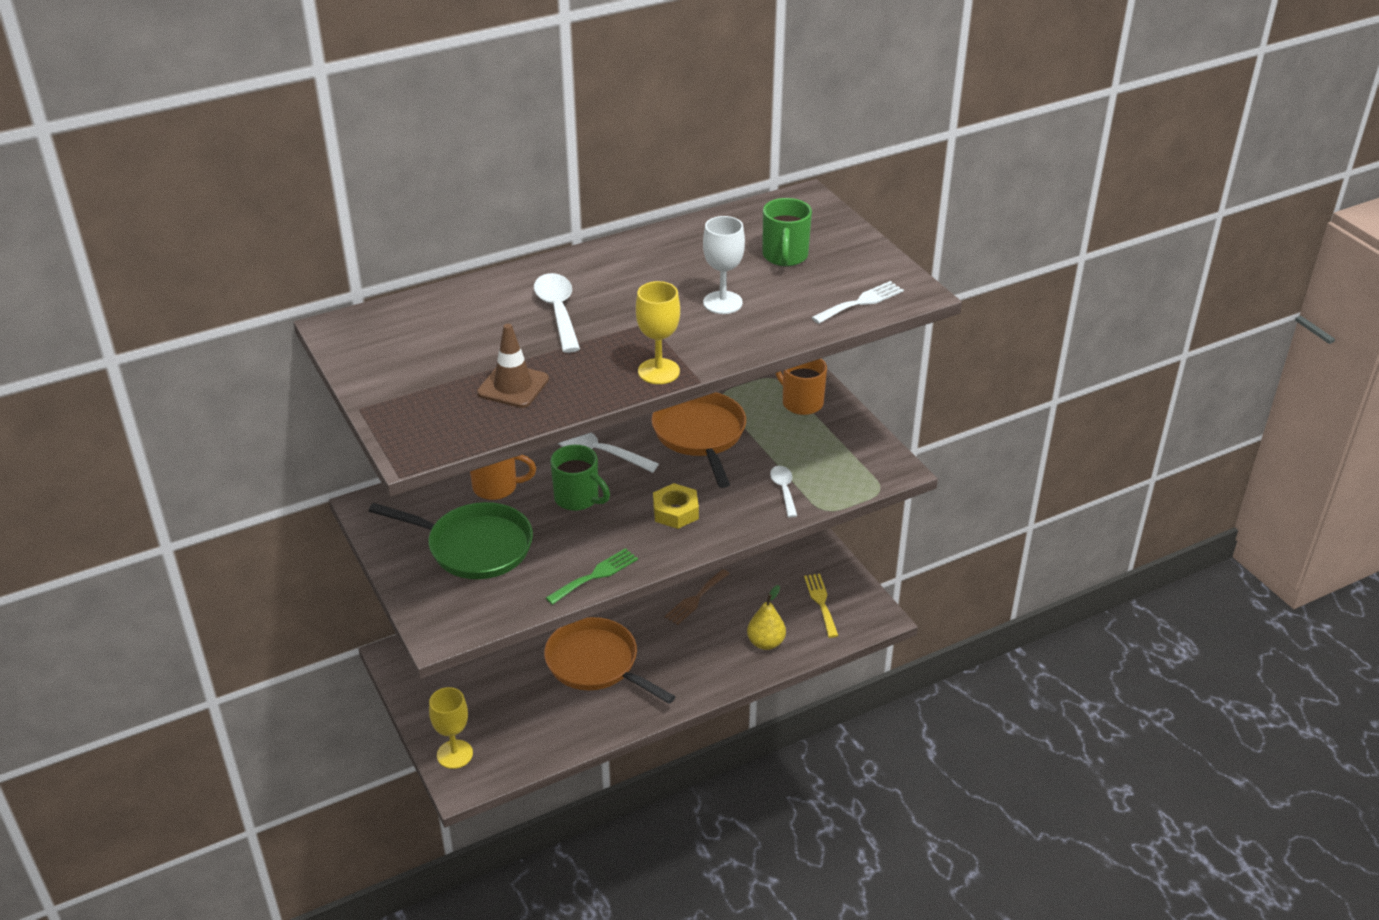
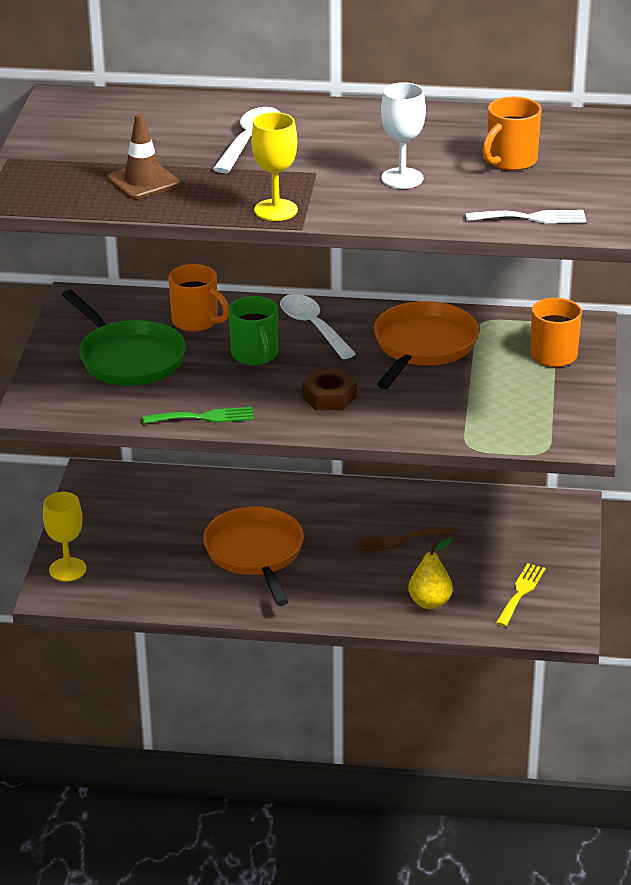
camera: 35 degrees right, 5 degrees down
(675, 512) = (329, 397): yellow nut -> brown nut
(783, 490) = (449, 417): white spoon -> none
(785, 257) = (510, 161): green mug -> orange mug

